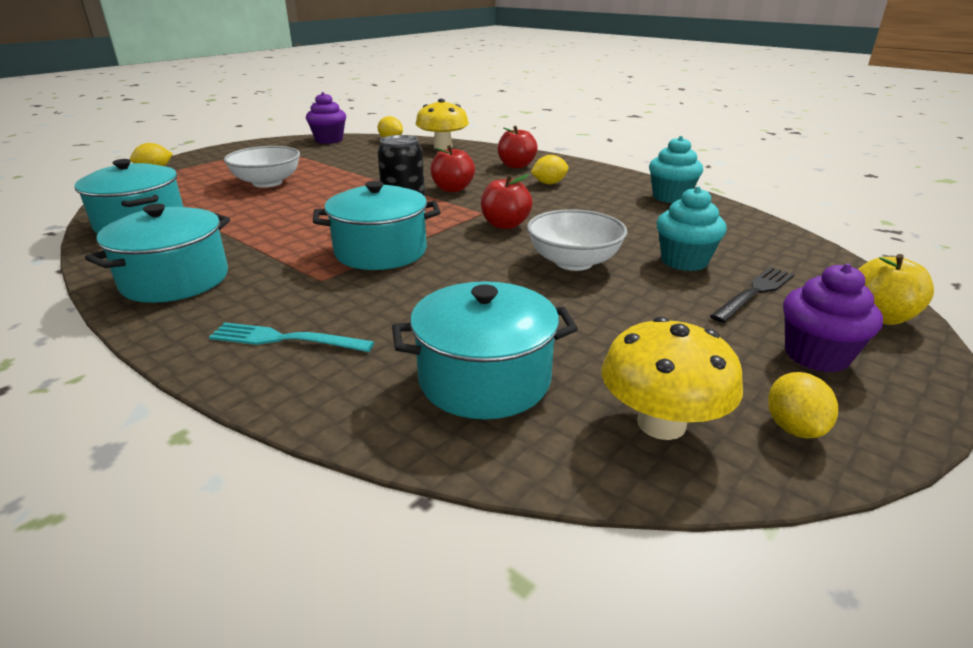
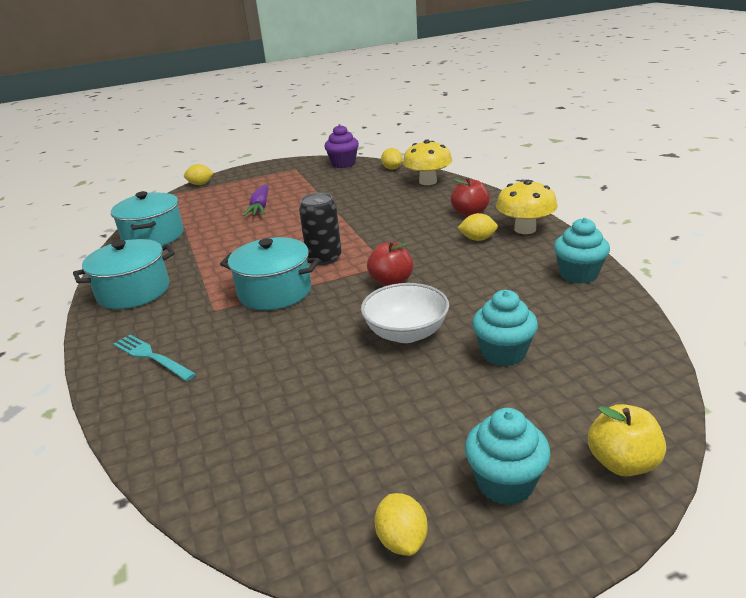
camera: 30 degrees right, 0 degrees up
(267, 183) = (260, 207): white bowl -> purple carrot
(452, 189) = (388, 234): red apple -> none
(484, 379) = (234, 425): turquoise pot -> none
(661, 423) = (310, 500): yellow mushroom -> yellow mushroom (525, 229)
(755, 293) = (529, 403): black fork -> none
(793, 427) = (402, 540): yellow lemon -> yellow lemon turned 45 degrees counterclockwise
(816, 355) = (505, 483): purple cupcake -> turquoise cupcake

